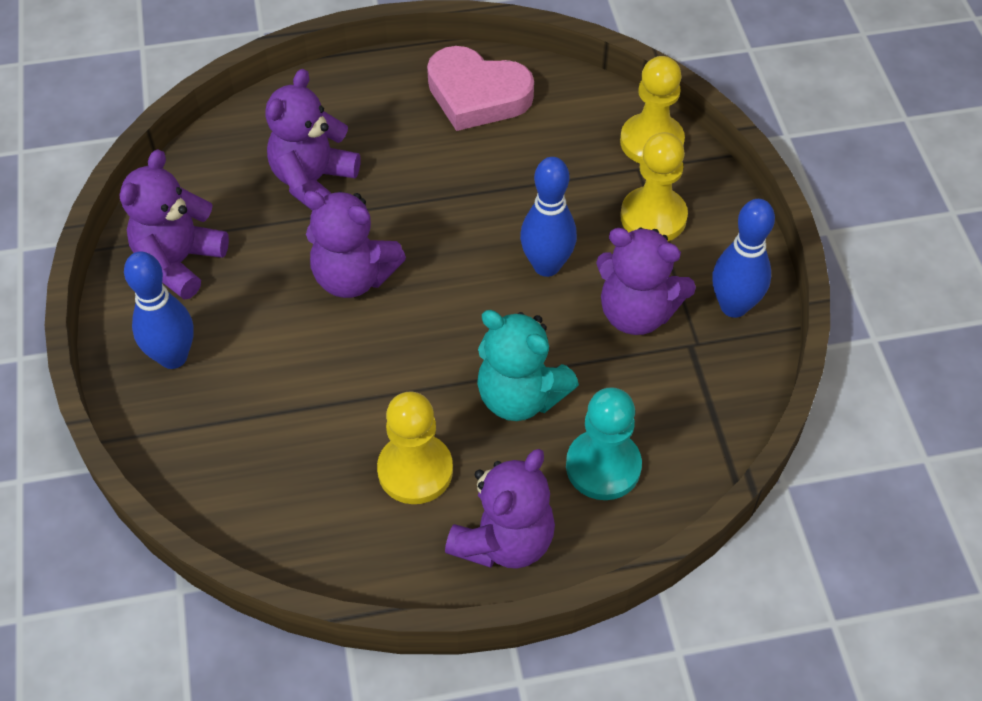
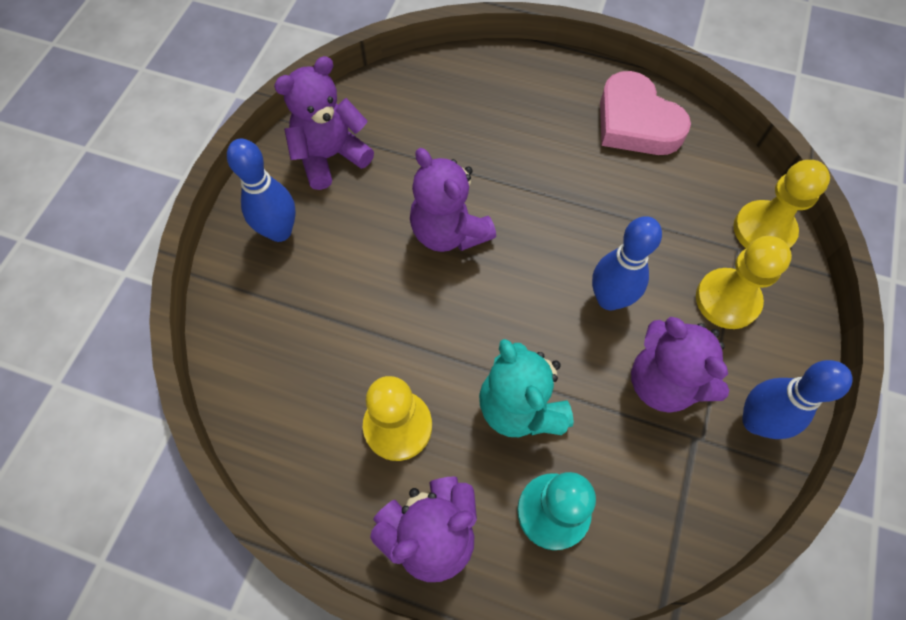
camera: 30 degrees right, 10 degrees up
(313, 181) = (465, 137): purple teddy bear -> none

